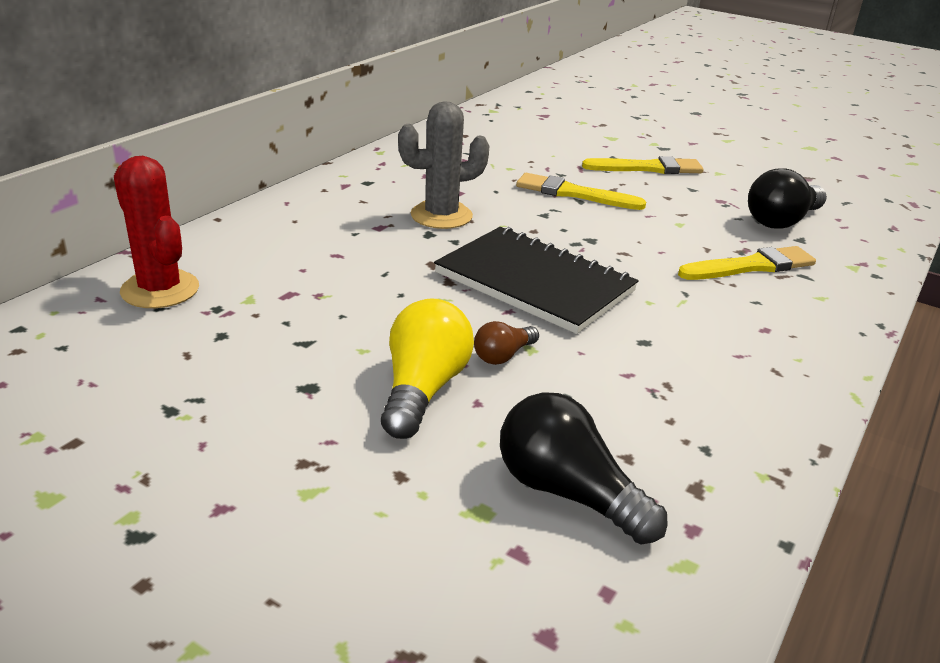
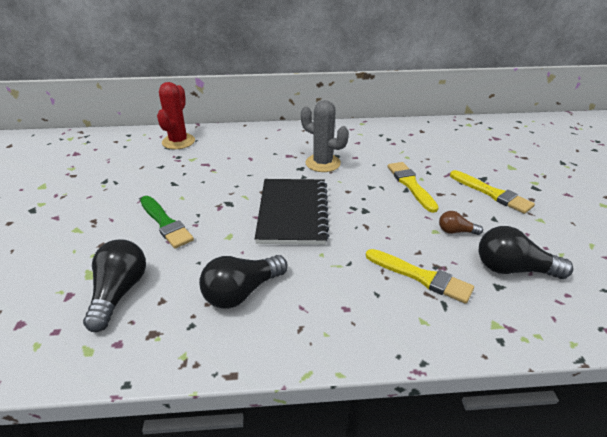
camera: 55 degrees right, 5 degrees up
(423, 389) = (165, 223): yellow light bulb -> green brush
(503, 355) = (214, 231): brown light bulb -> brown light bulb (456, 231)
(672, 384) = (242, 292): none -> black light bulb

